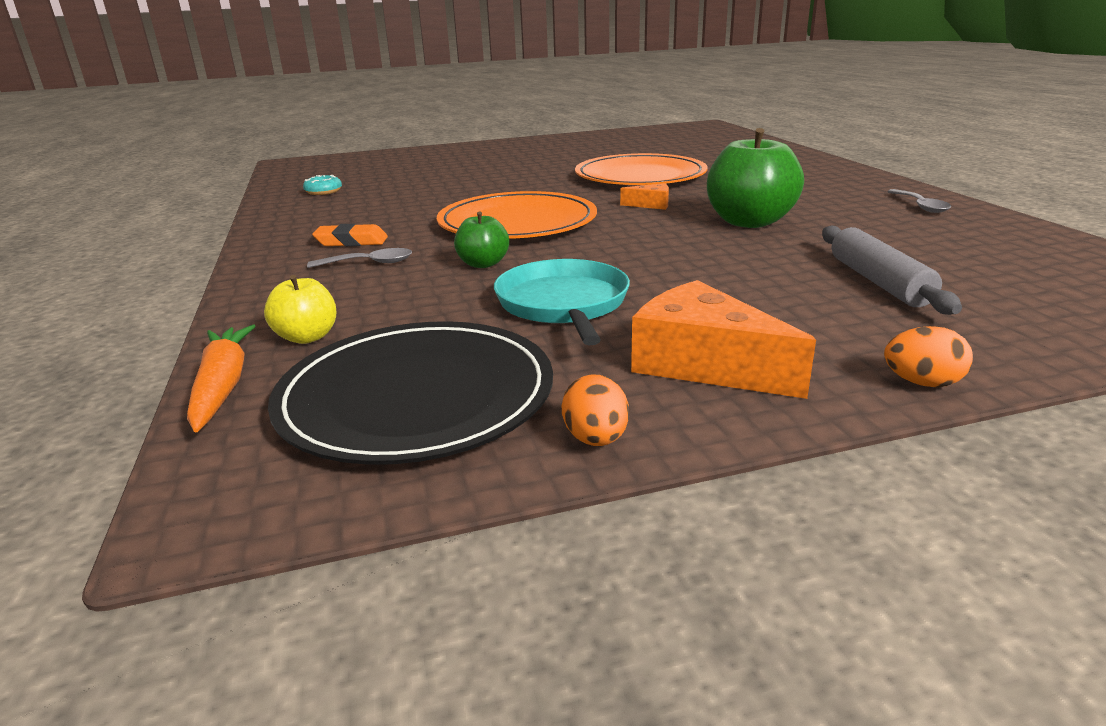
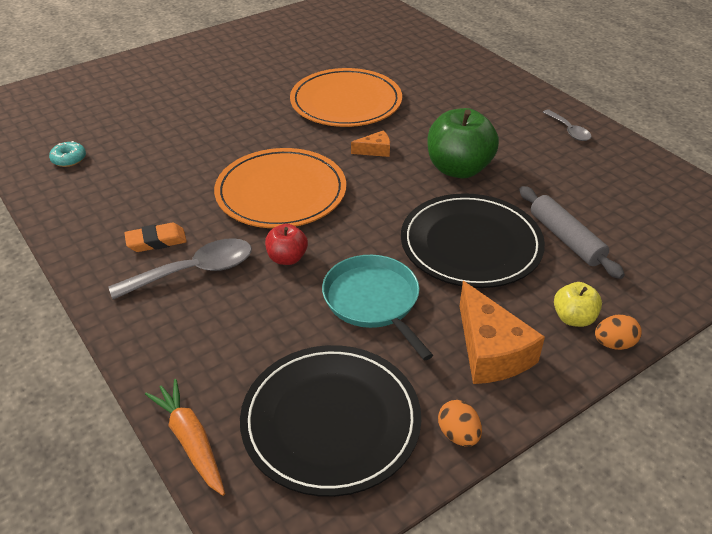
camera: 20 degrees left, 15 degrees up
(307, 337) = (212, 375): yellow apple -> yellow apple (573, 318)
(369, 263) = (194, 271): grey spoon -> grey spoon, size x1.73
(483, 264) = (287, 258): green apple -> red apple
(704, 364) = (491, 351): orange cheese -> orange cheese turned 135 degrees counterclockwise
(731, 274) = (471, 244): none -> black plate

